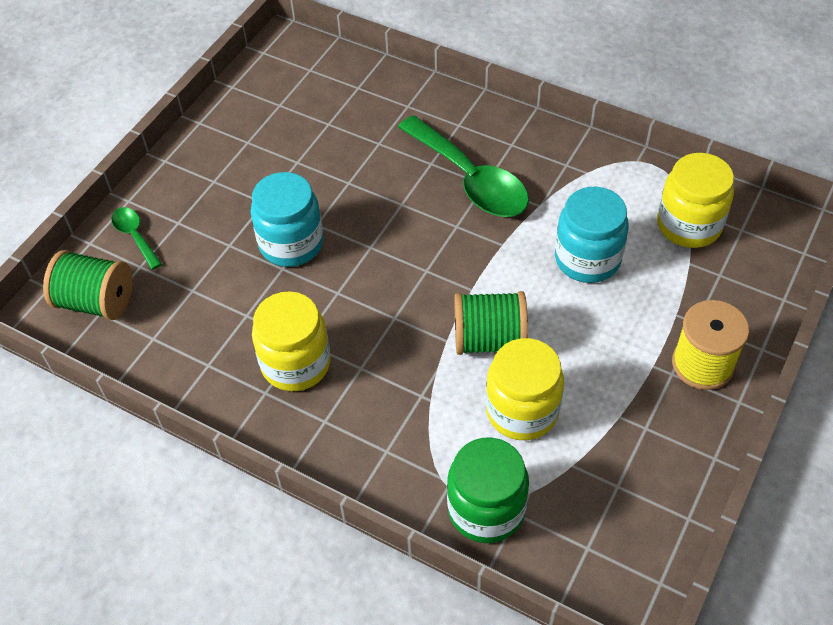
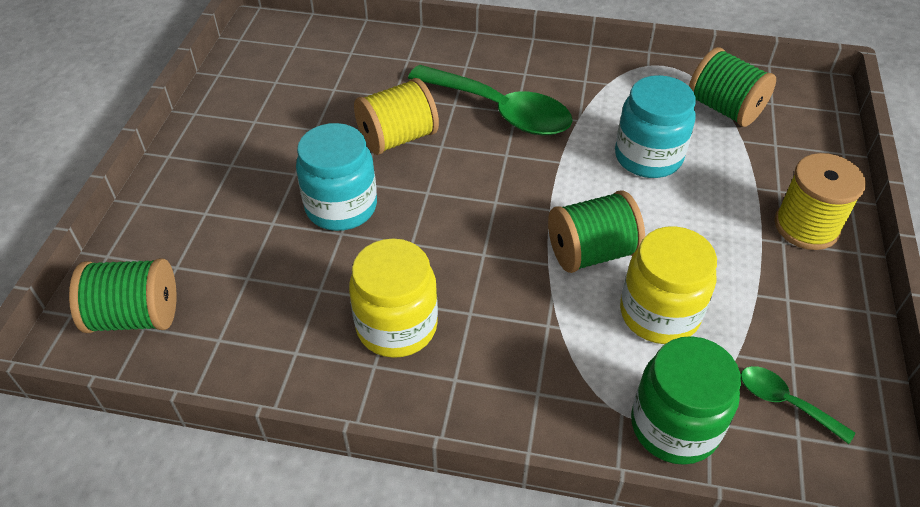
camera: 20 degrees left, 5 degrees down
(135, 236) = (160, 237): green spoon -> green spoon (785, 402)
(365, 187) = (397, 138): none -> yellow spool
(689, 225) = (724, 109): yellow jar -> green spool

